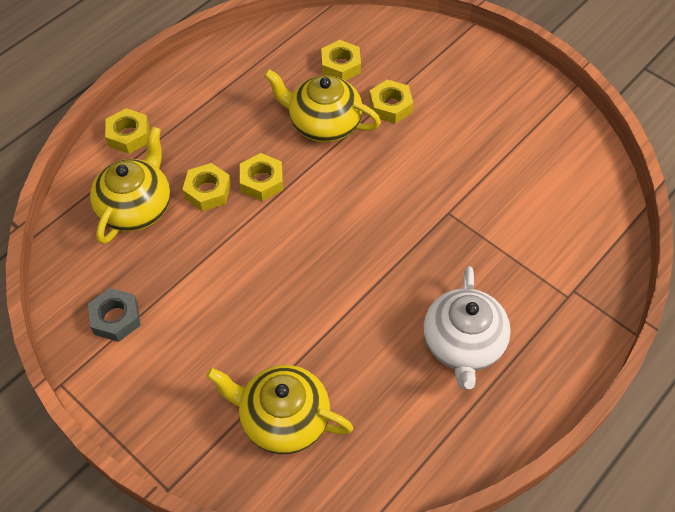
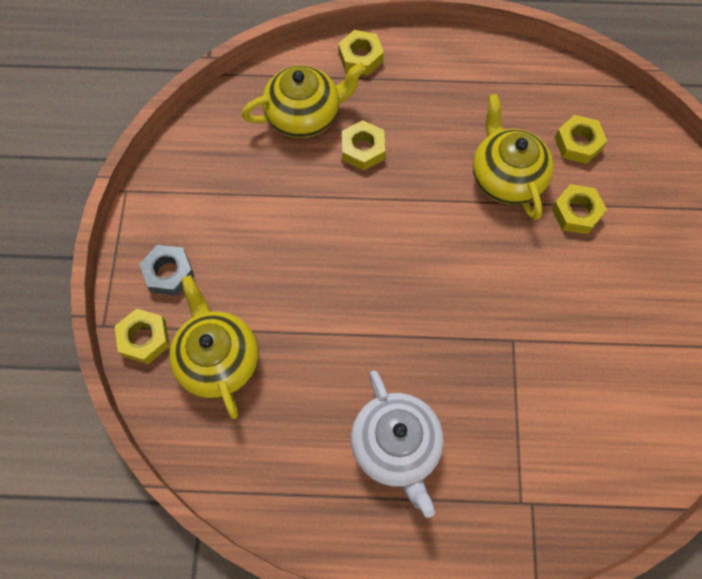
camera: 50 degrees right, 10 degrees up
(116, 318) = (204, 181): grey nut -> grey nut (169, 273)
(262, 181) = (408, 178): yellow nut -> yellow nut (144, 338)
(463, 344) = (396, 447): white teapot -> white teapot turned 75 degrees counterclockwise

